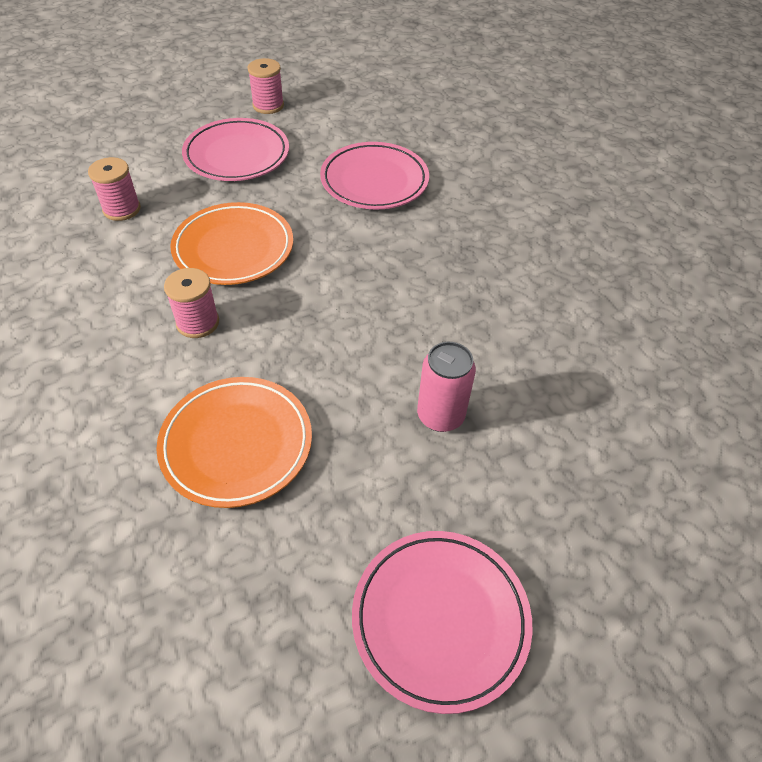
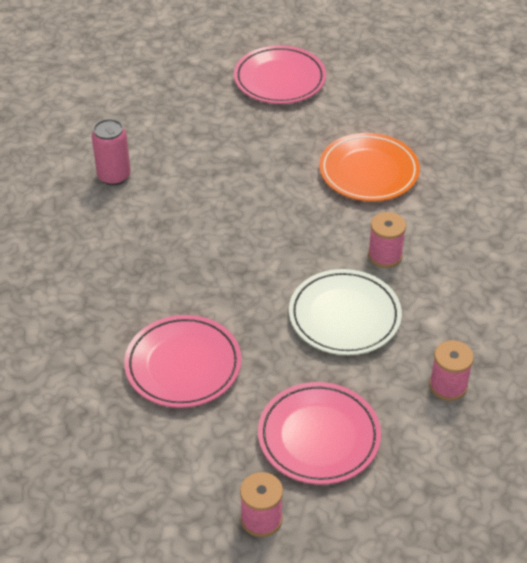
camera: 160 degrees left, 5 degrees down
(233, 248) = (344, 316): orange plate -> white plate
(440, 416) = (231, 160): pink can -> pink can (114, 176)

